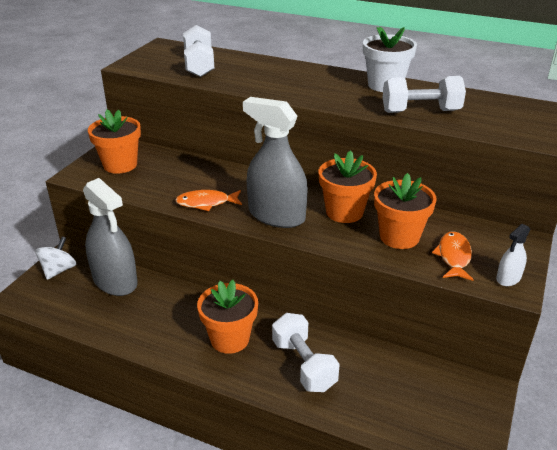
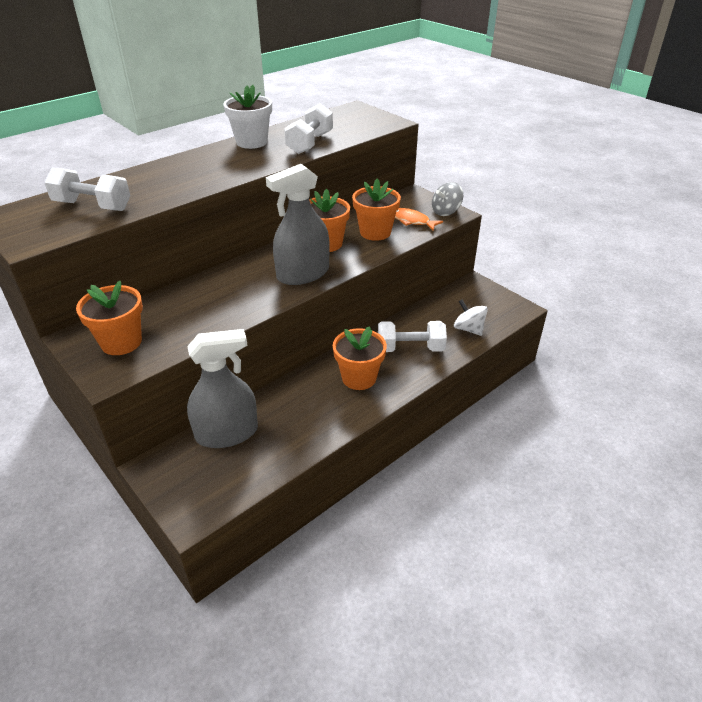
camera: 65 degrees left, 5 degrees up
(59, 270) = (170, 475): white spinning top -> white spinning top (468, 329)
(206, 203) = (250, 304): orange fish -> none
(508, 278) = (445, 212): white spray bottle -> grey spinning top

